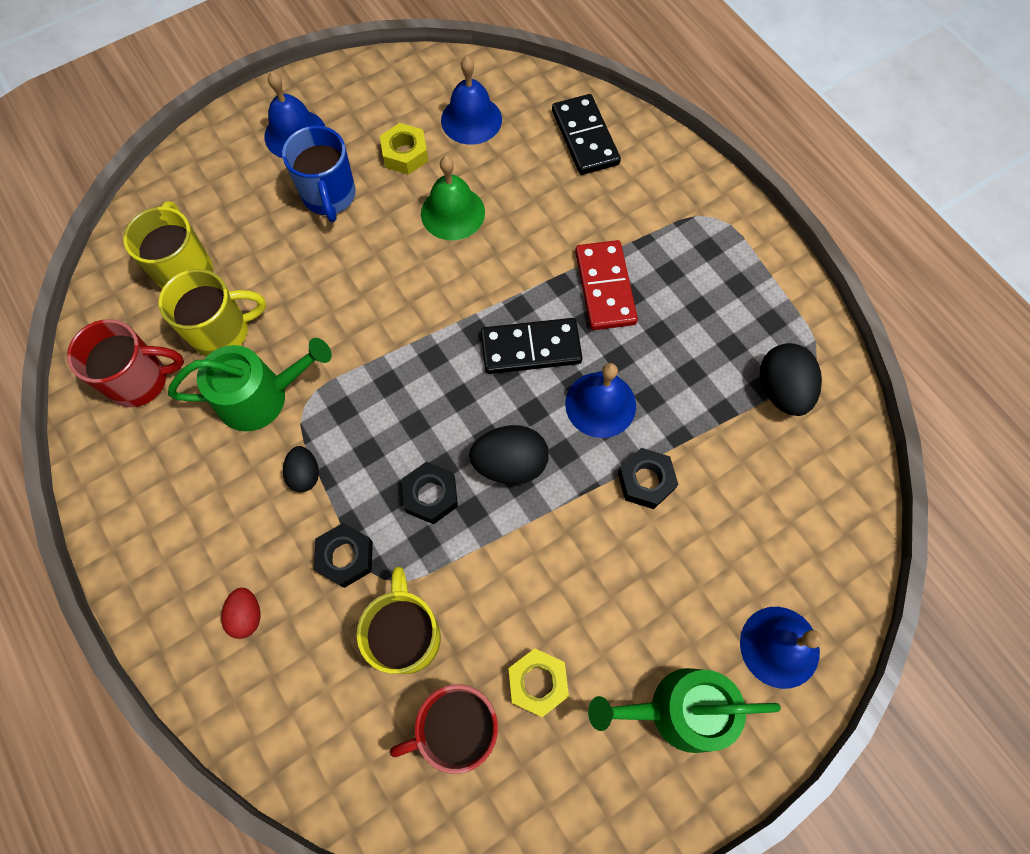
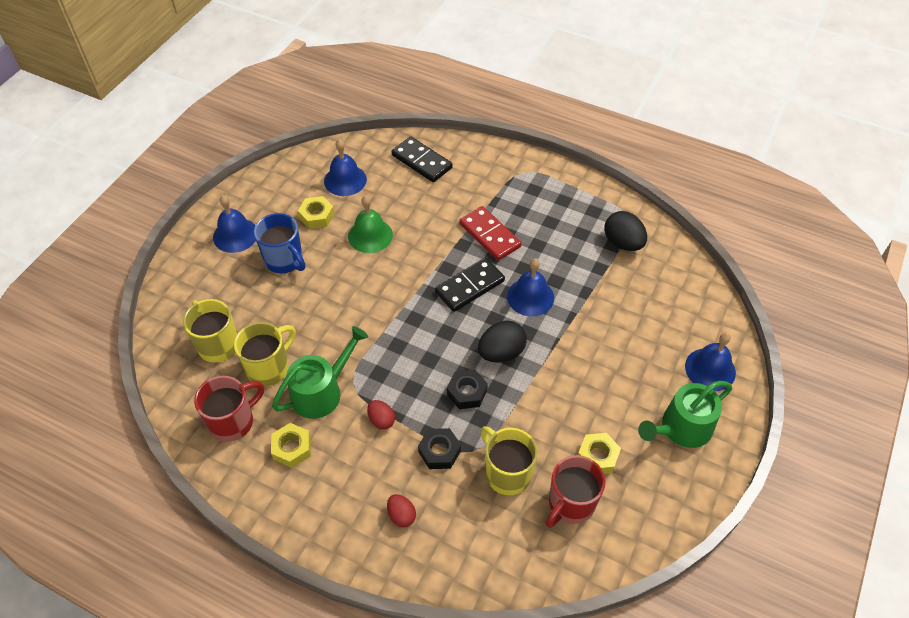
camera: 30 degrees left, 15 degrees down
(182, 452) = (292, 448): none -> yellow nut
(305, 474) = (381, 420): black egg -> red egg
(646, 481) = (583, 323): black nut -> none

